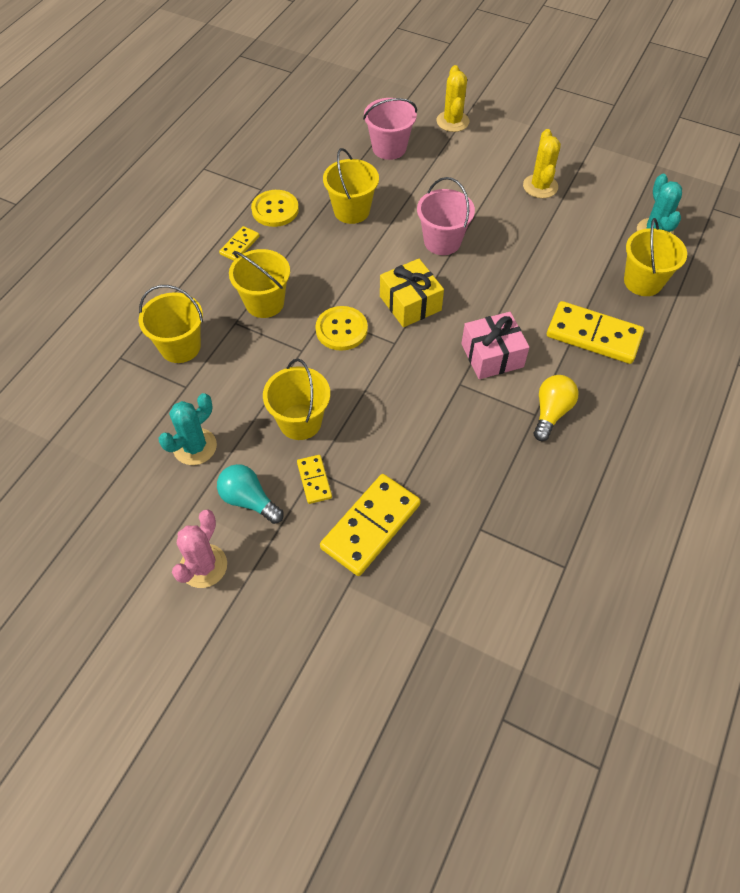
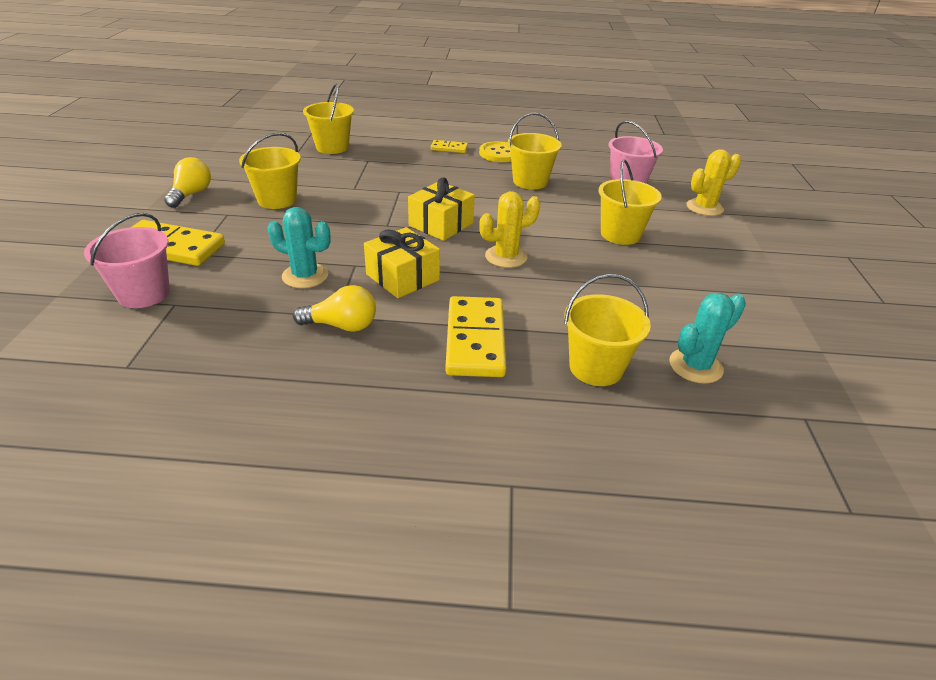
camera: 65 degrees right, 20 degrees down
(195, 447) = (238, 168): turquoise cactus -> turquoise cactus (305, 276)
(203, 566) = (127, 189): pink cactus -> none
(249, 500) = (191, 194): turquoise light bulb -> yellow light bulb
(264, 303) = (395, 166): yellow bucket -> yellow bucket (620, 234)
(314, 480) = (216, 215): yellow domino -> none
(341, 329) = (387, 200): yellow button -> none
(442, 241) = (534, 227): pink bucket -> pink bucket (144, 294)
(492, 355) = (402, 277): pink gift -> yellow gift
(540, 186) = (674, 270): yellow cactus -> yellow cactus (506, 257)

